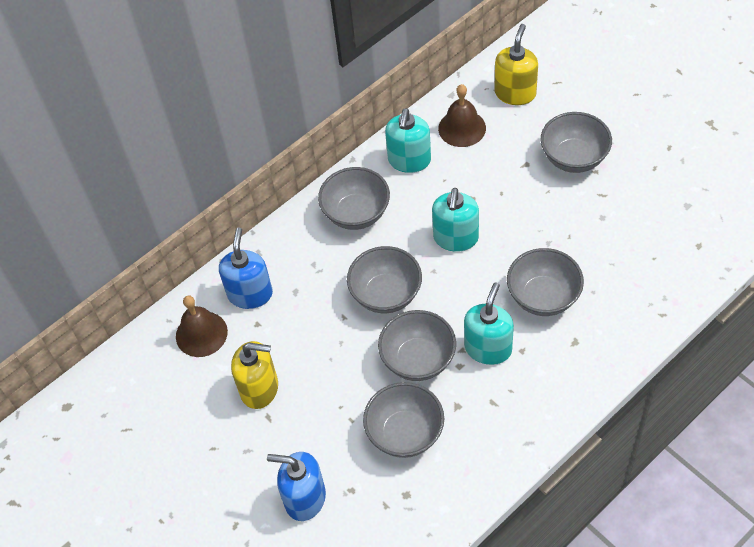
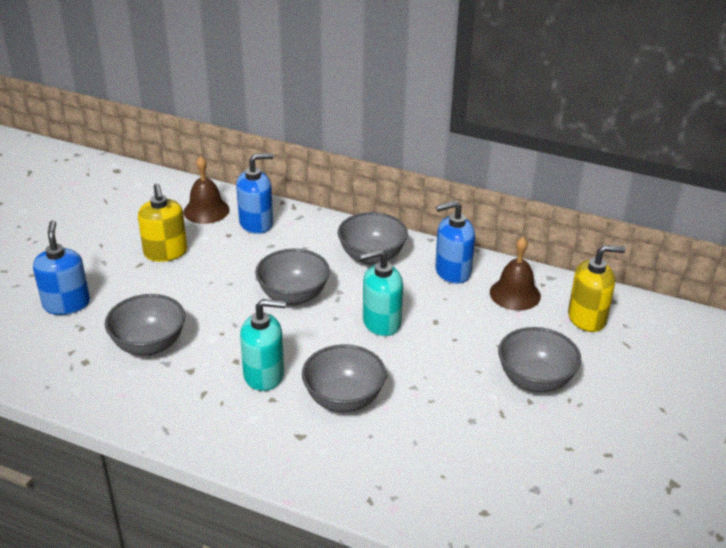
camera: 60 degrees right, 20 degrees down
(409, 160) = (452, 271): turquoise soap dispenser -> blue soap dispenser
(418, 360) = (231, 333): grey bowl -> none

